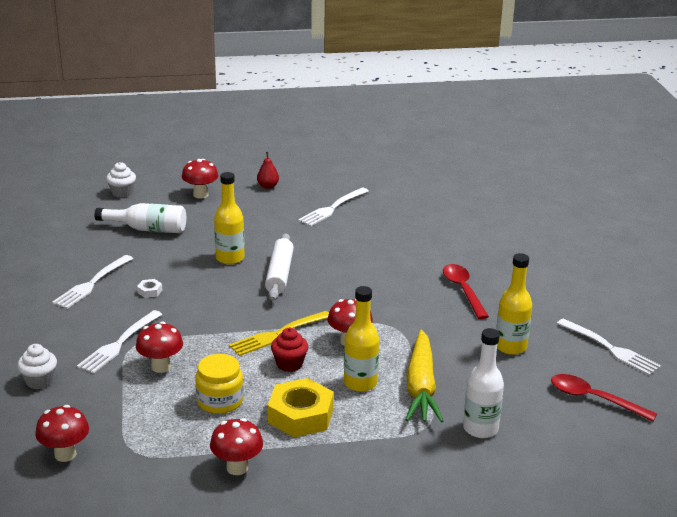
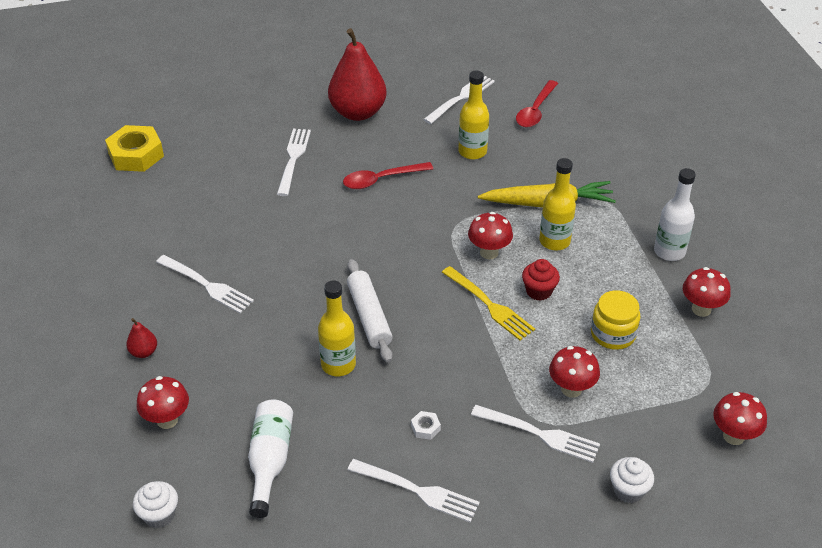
camera: 95 degrees left, 15 degrees up
(279, 274) = (369, 316): white rolling pin -> white rolling pin turned 75 degrees clockwise
(300, 415) = (615, 276): yellow nut -> yellow nut (136, 155)
(480, 428) = (595, 170): white bottle -> white bottle (669, 251)
(494, 247) = (293, 159): none -> white fork
(573, 284) = (358, 112): none -> red pear

